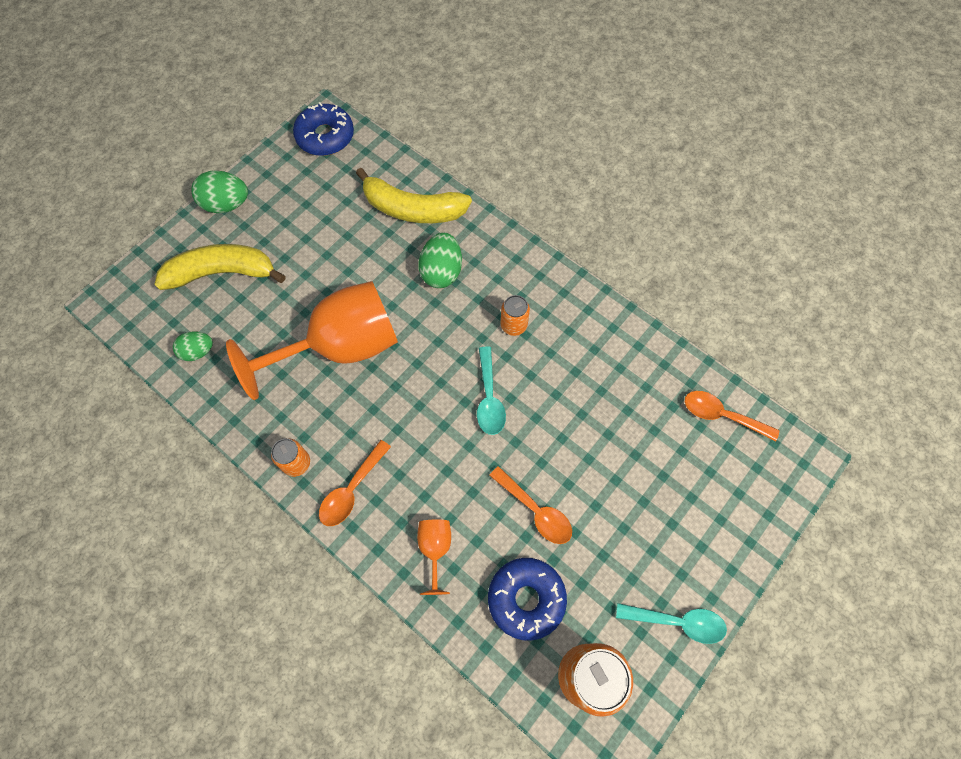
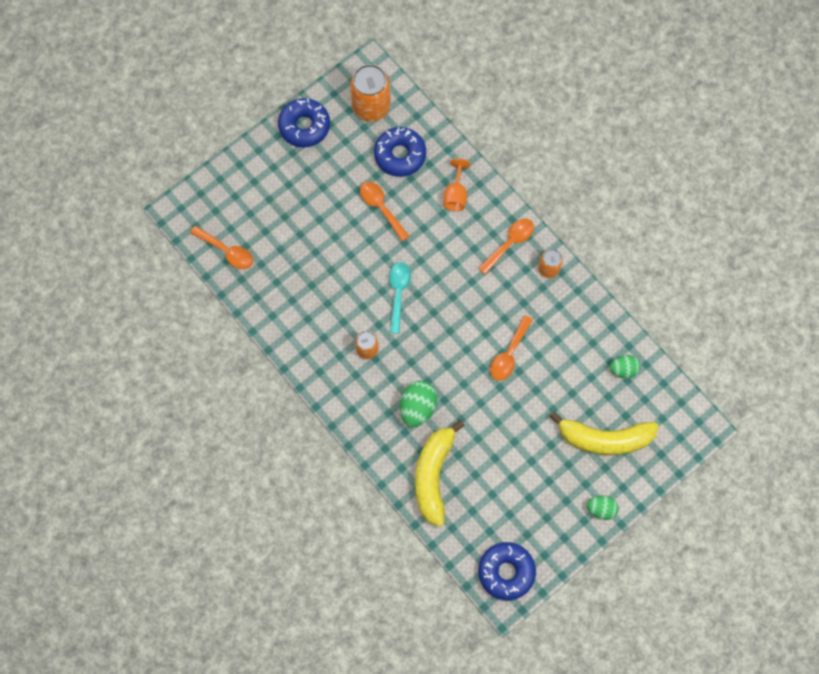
camera: 170 degrees left, 5 degrees up
(226, 204) = (601, 509): green egg -> green egg, size x0.65
(340, 347) = (509, 354): orange goblet -> orange spoon
(412, 209) = (433, 475): yellow banana -> yellow banana turned 105 degrees counterclockwise
(677, 621) = (304, 126): turquoise spoon -> blue donut

